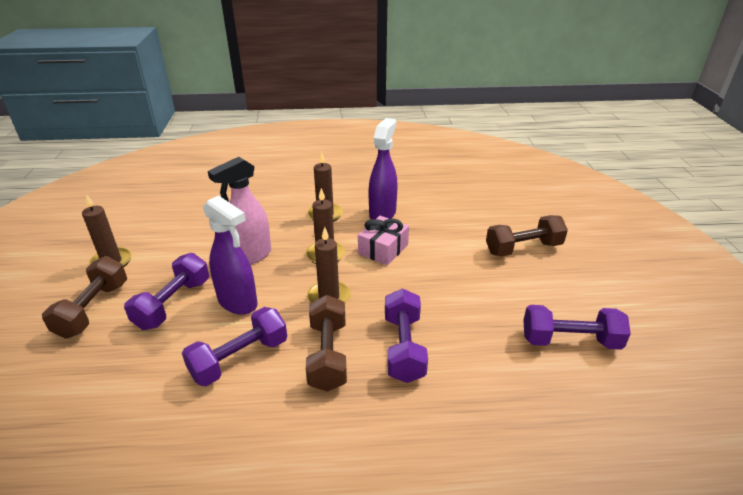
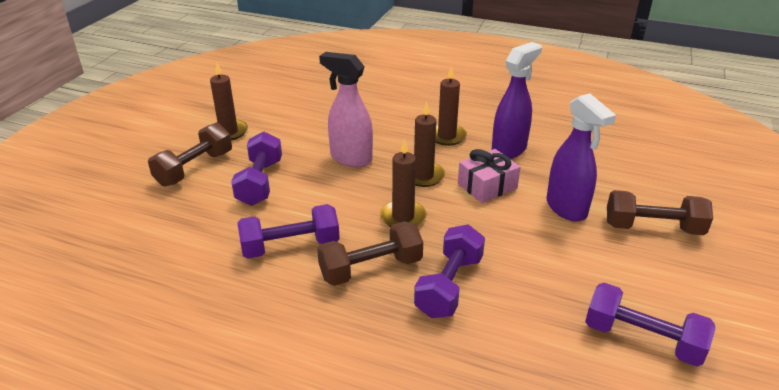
camera: 25 degrees right, 0 degrees up
(173, 304) = (260, 182): purple dumbbell -> purple dumbbell turned 45 degrees counterclockwise
(238, 303) = (316, 197): purple spray bottle -> purple spray bottle (566, 209)
(250, 256) = (350, 158): pink spray bottle -> pink spray bottle turned 45 degrees clockwise
(328, 355) = (371, 268): brown dumbbell -> brown dumbbell turned 45 degrees clockwise

